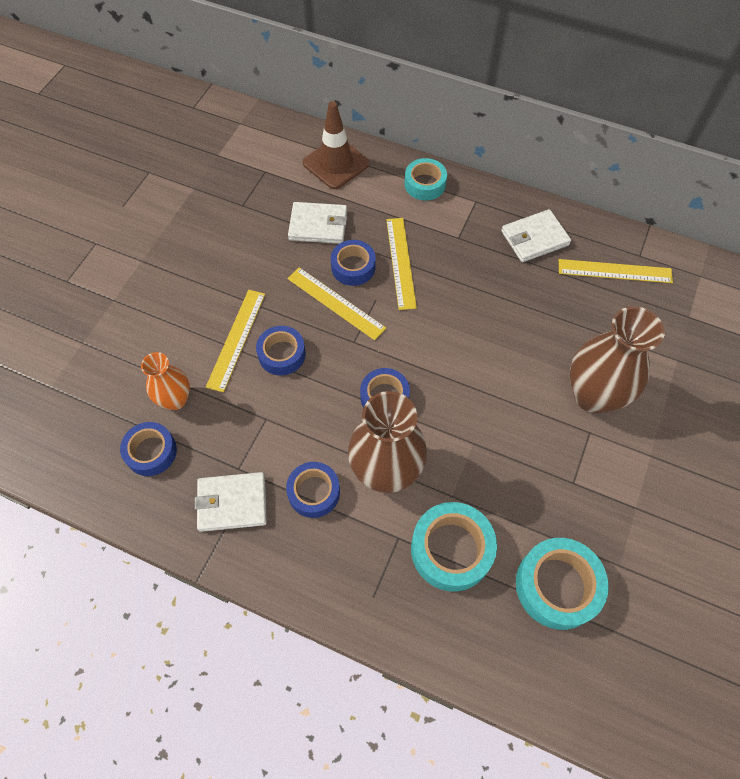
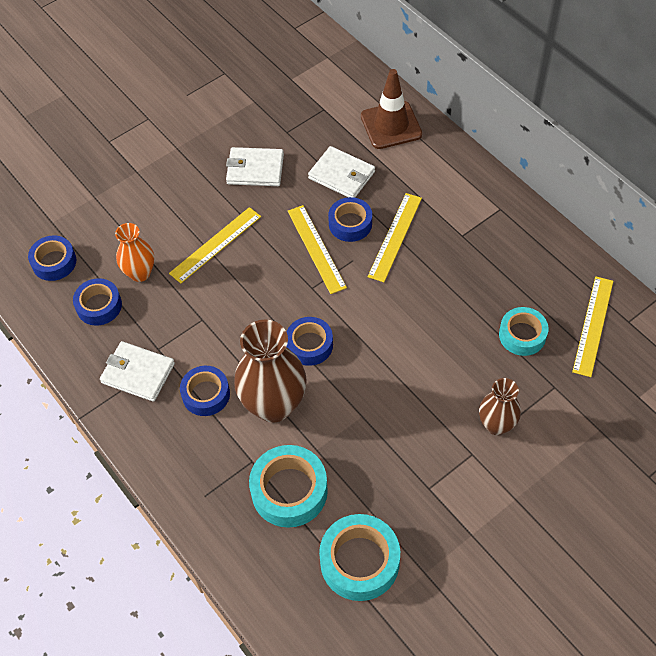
camera: 30 degrees right, 5 degrees down
(282, 354) = (245, 273): blue tape -> blue tape (54, 262)
(425, 184) = (461, 175): turquoise tape -> turquoise tape (522, 335)
(534, 238) = (534, 264): white wallet -> white wallet (255, 169)
(593, 395) = (496, 425): brown vase -> brown vase, size x0.58
(615, 271) = (593, 325): yellow ruler -> yellow ruler turned 75 degrees clockwise

